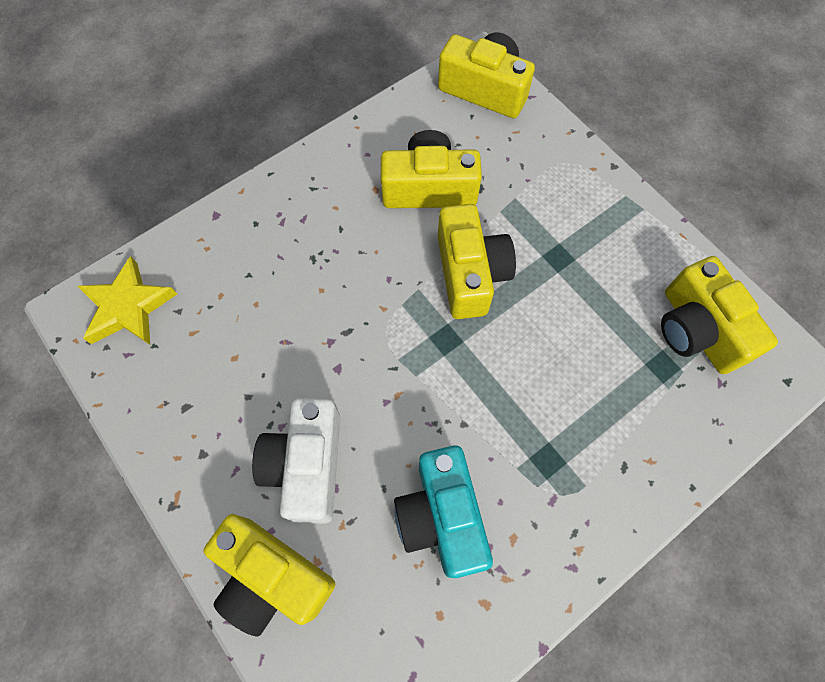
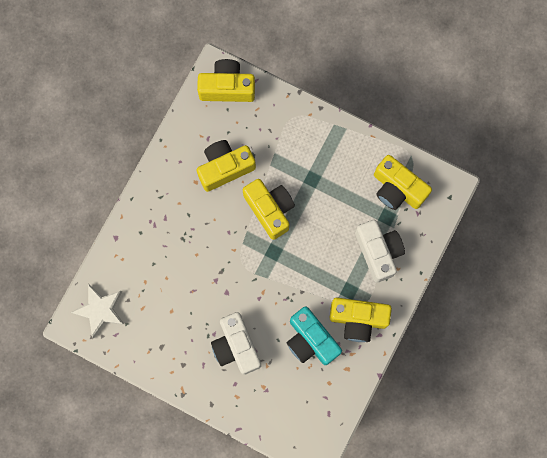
camera: 25 degrees left, 10 degrees up
(128, 307) = (100, 310): yellow star -> white star
(272, 577) = (246, 402): yellow camera -> yellow camera (358, 319)
(626, 417) = (378, 252): none -> white camera

